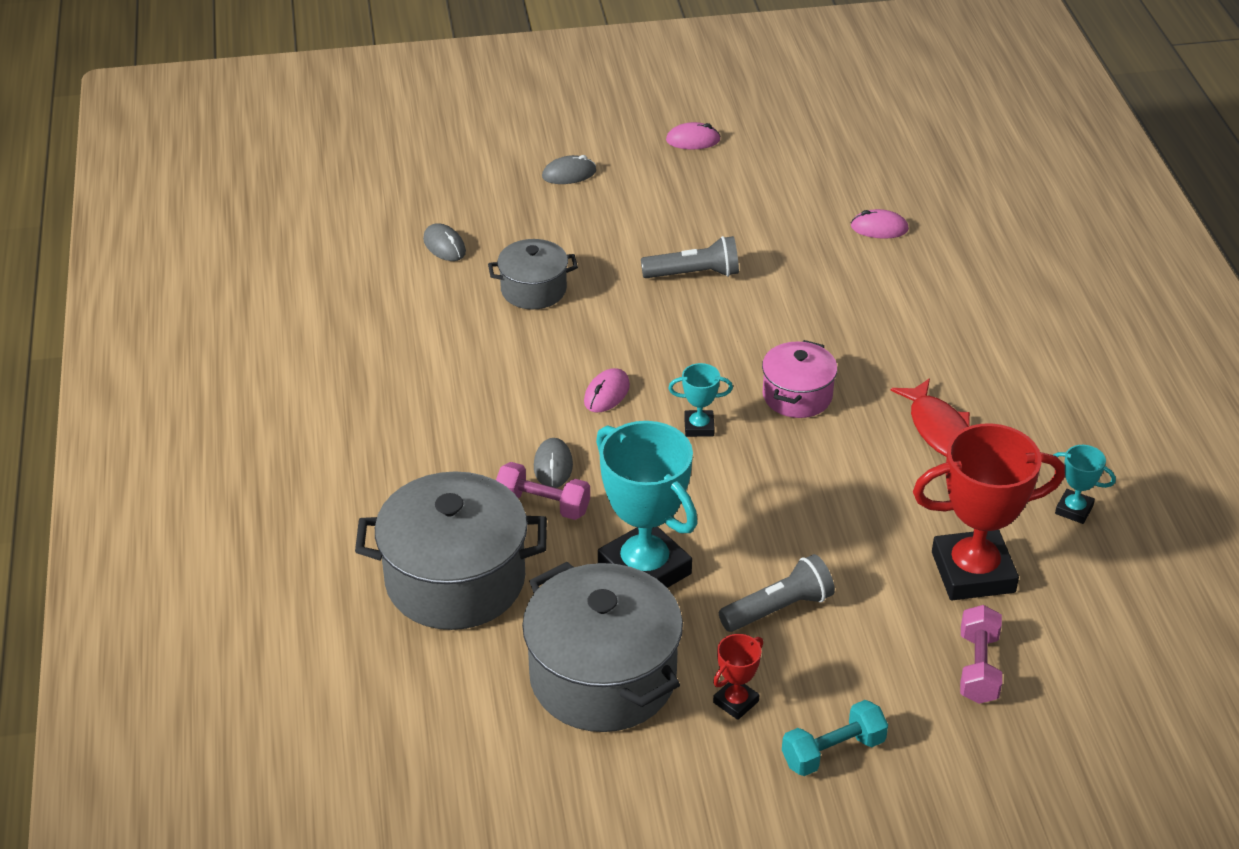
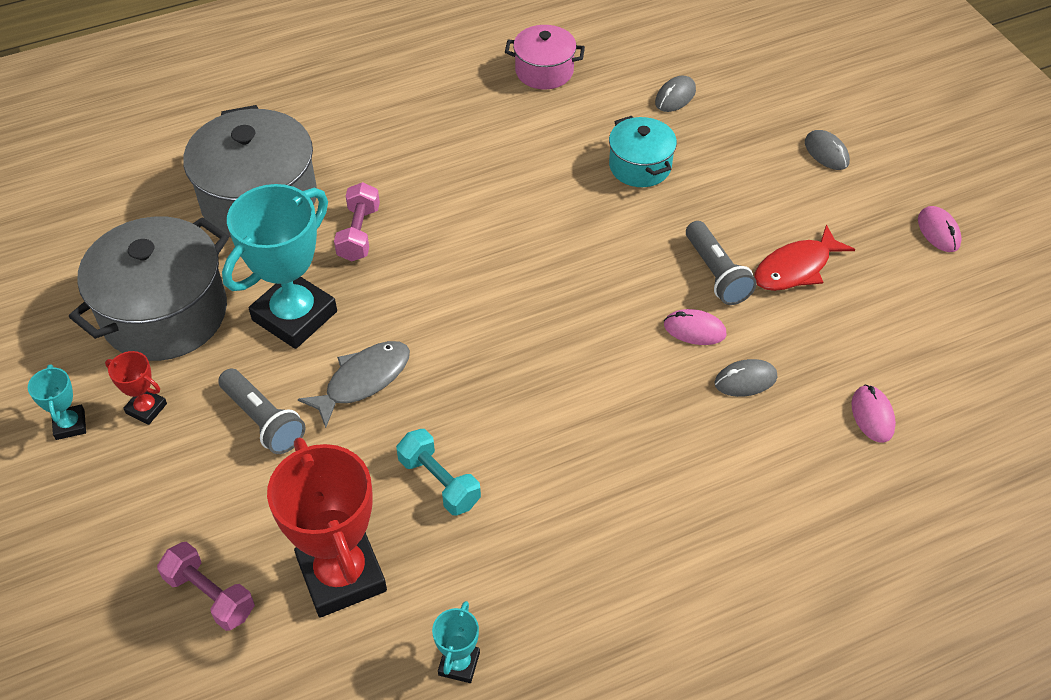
camera: 75 degrees right, 10 degrees up
(533, 290) = (640, 166): grey pot -> turquoise pot
(553, 466) = (409, 229): grey mouse -> grey mouse (745, 380)
(606, 393) = (515, 245): pink mouse -> pink mouse (694, 330)
(699, 427) = (491, 319): turquoise trophy -> turquoise trophy (70, 425)
(749, 528) = (363, 380): none -> grey fish
(797, 396) = (561, 387): pink pot -> pink pot (544, 71)
(833, 751) = (94, 489): turquoise dumbbell -> turquoise dumbbell (439, 482)
(938, 429) = (551, 517): red fish -> red fish (796, 268)
(978, 668) = (210, 595): pink dumbbell -> pink dumbbell turned 45 degrees clockwise

